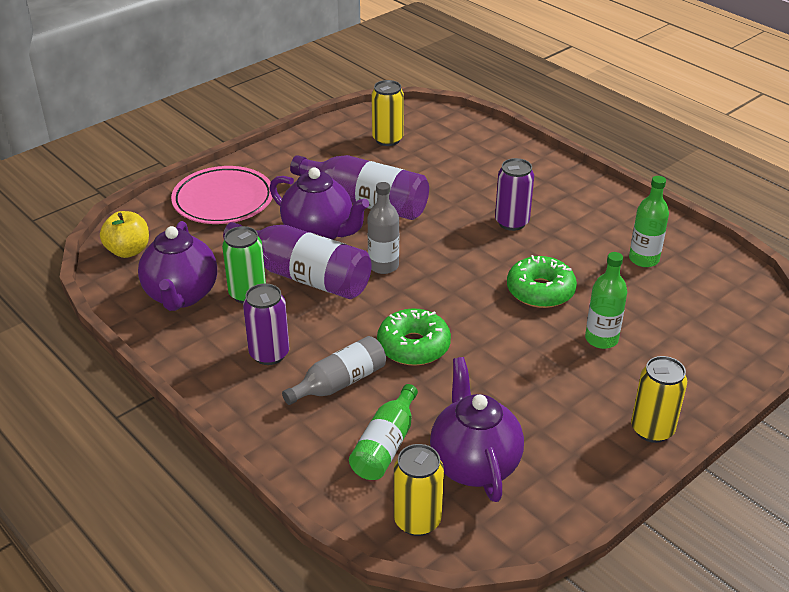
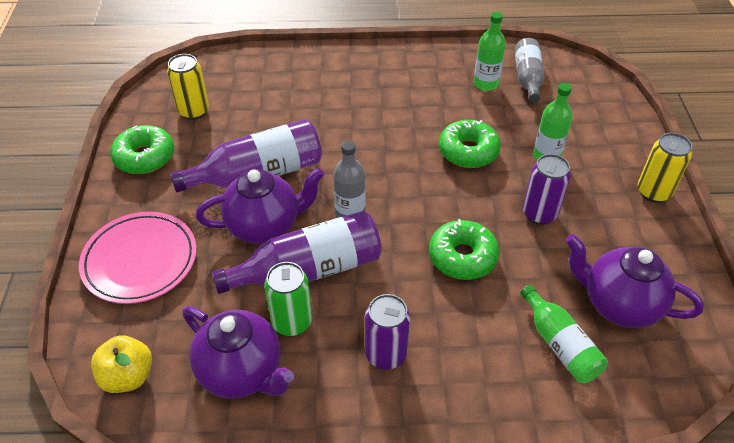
camera: 50 degrees left, 10 degrees up
(315, 147) = (145, 157): none -> green donut
(339, 383) = (464, 329): grey bottle -> grey bottle (527, 78)
(417, 520) = (654, 376): yellow can -> none
(512, 222) = (377, 115): purple can -> purple can (539, 213)

